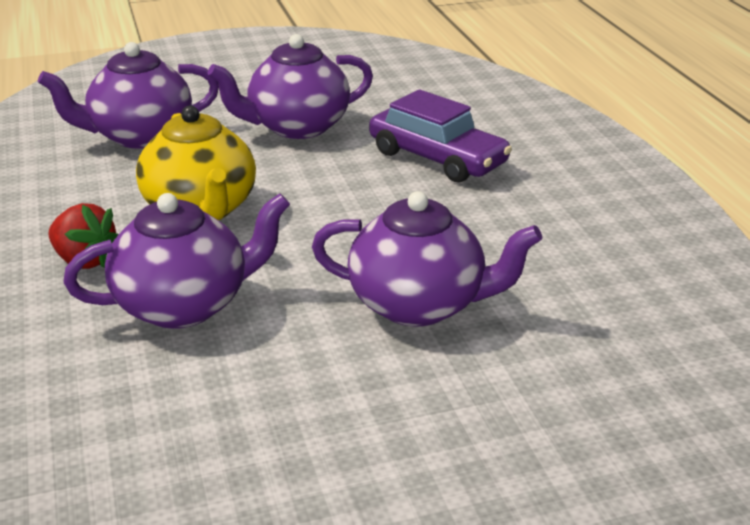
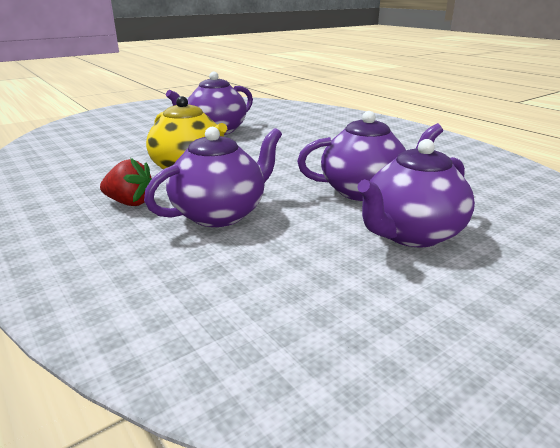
camera: 20 degrees left, 5 degrees down
(140, 136) = (121, 144): purple teapot -> purple teapot (410, 234)
(437, 158) = (306, 134): purple car -> none

